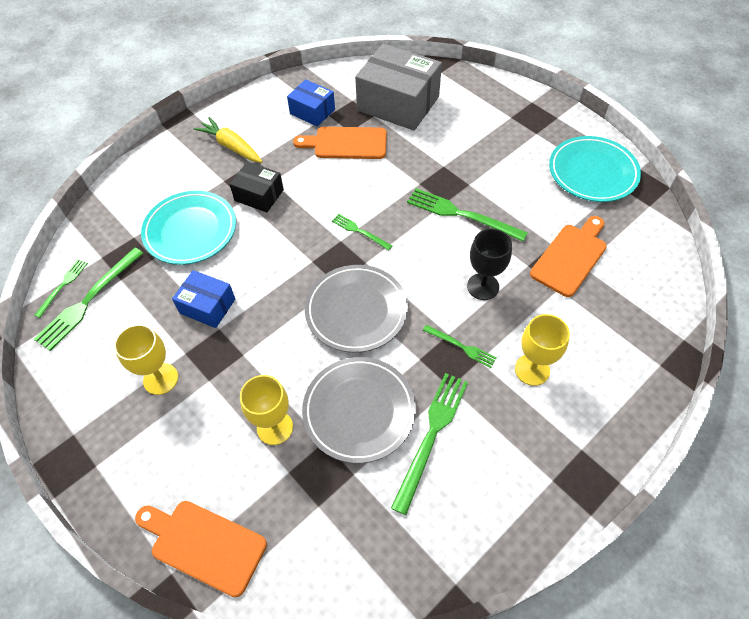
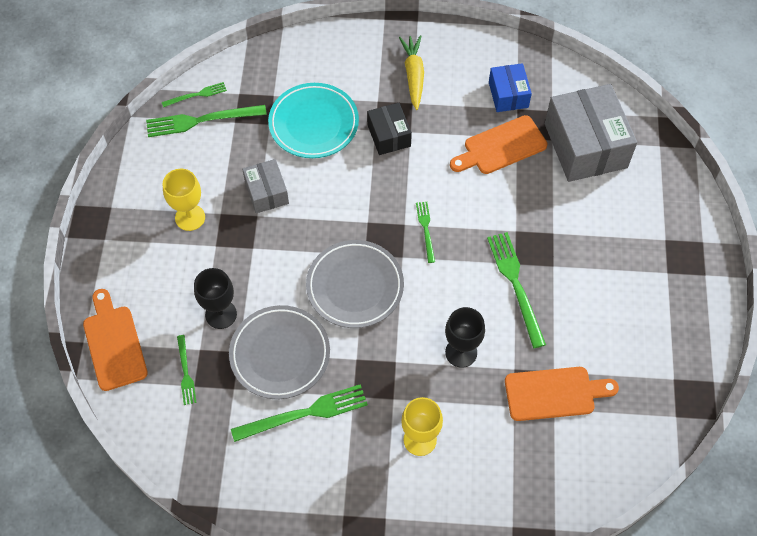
camera: 45 degrees right, 5 degrees up
(207, 306) = (266, 192): blue box -> grey box
(275, 427) = (221, 314): yellow goblet -> black goblet
(346, 143) = (501, 147): orange cutting board -> orange cutting board turned 75 degrees counterclockwise
(461, 346) = (393, 378): green fork -> green fork (185, 372)
(592, 172) = (667, 347): turquoise plate -> none

